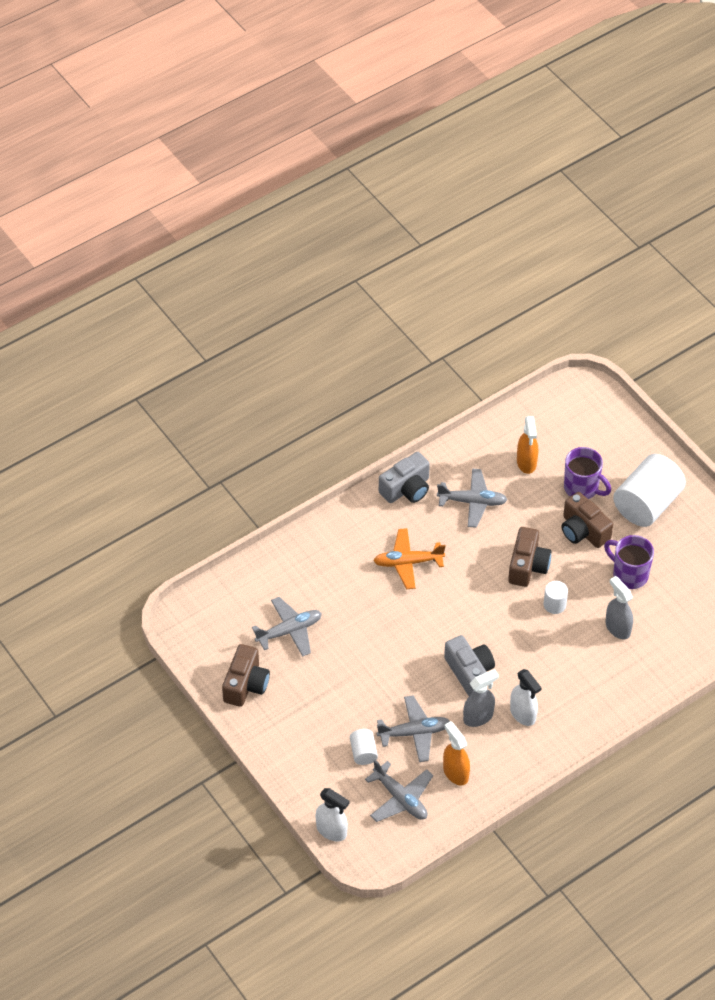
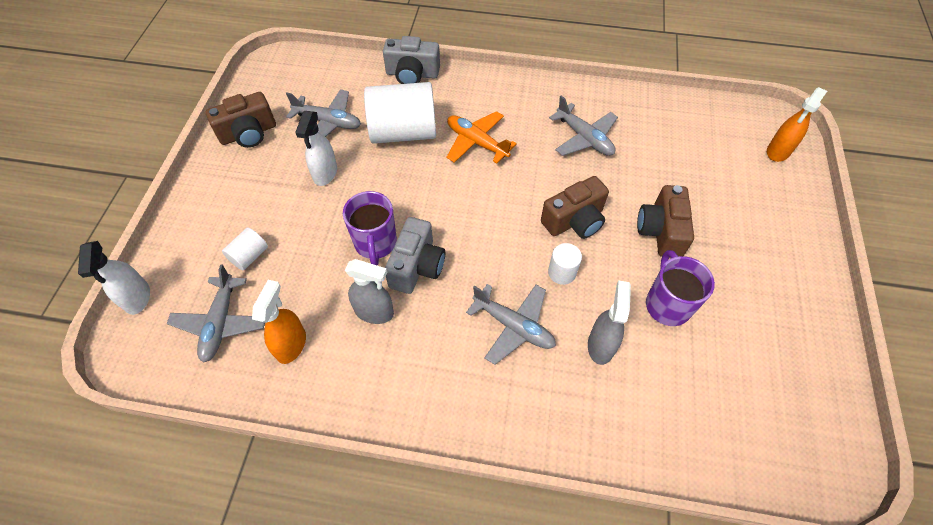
camera: 45 degrees right, 5 degrees up
(406, 489) = (541, 93): grey camera -> grey camera (412, 74)
(414, 732) = (307, 276): grey plane -> grey plane (513, 326)
(523, 714) = (415, 346): white spray bottle -> white spray bottle (325, 173)
(526, 462) = (666, 142): orange spray bottle -> orange spray bottle (778, 151)
(582, 488) = (698, 196): purple mug -> purple mug (375, 244)
(647, 504) = (753, 255): white cylinder -> white cylinder (403, 132)

